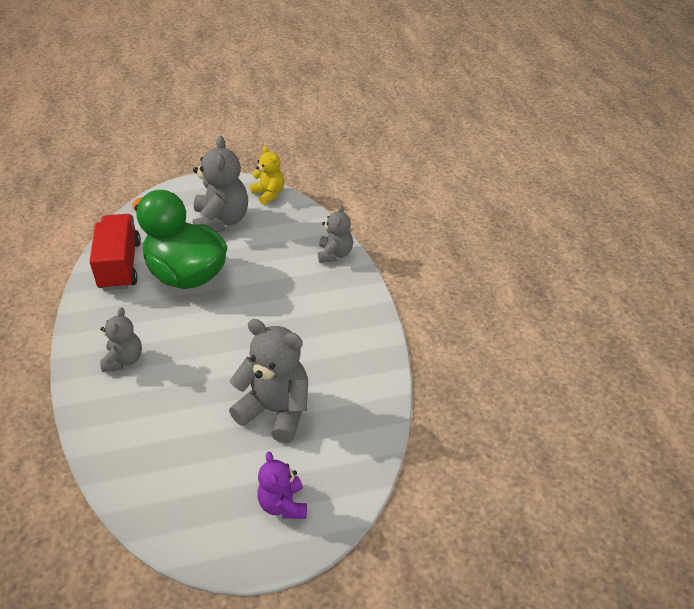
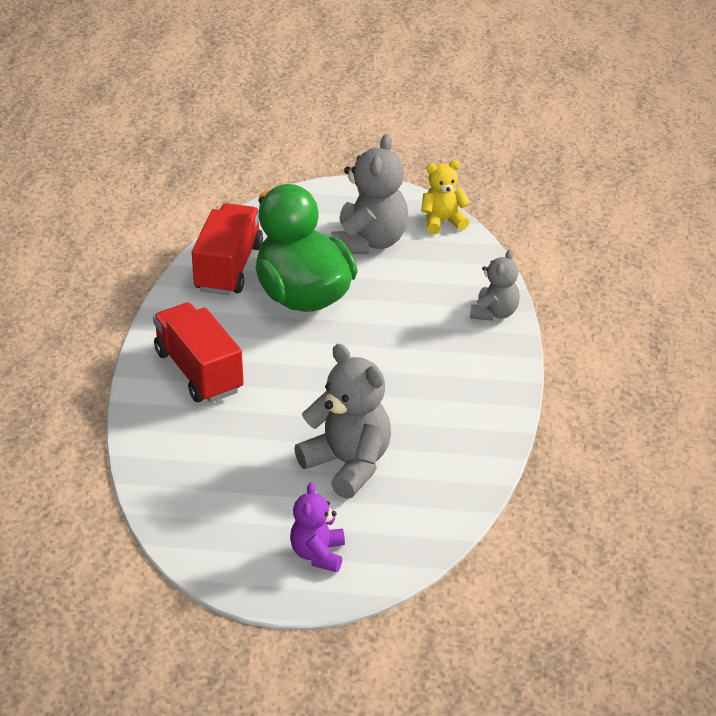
camera: 20 degrees right, 5 degrees down
(124, 360) = (199, 372): grey teddy bear -> red truck
(268, 194) = (443, 221): yellow teddy bear -> yellow teddy bear turned 90 degrees counterclockwise

